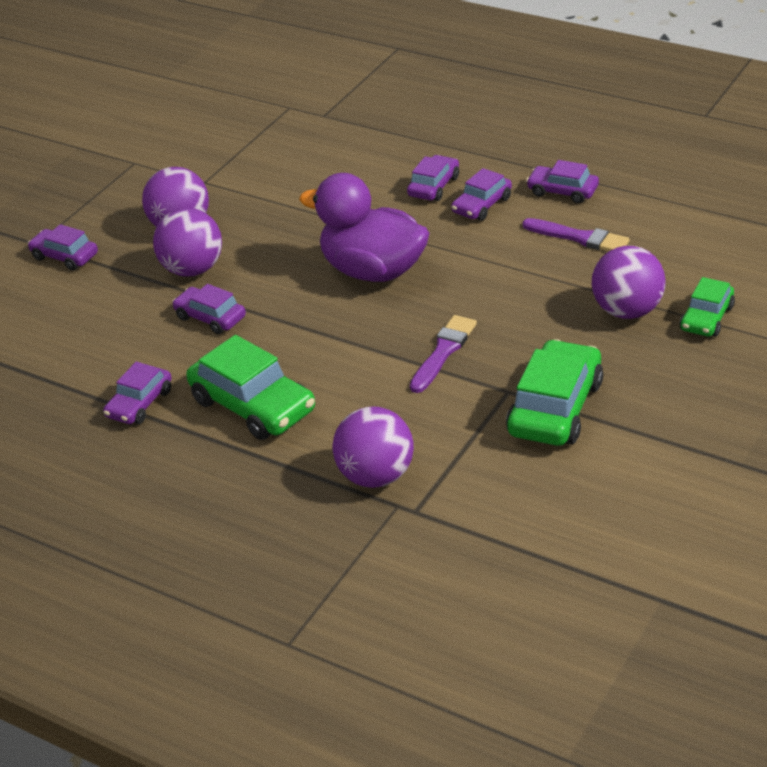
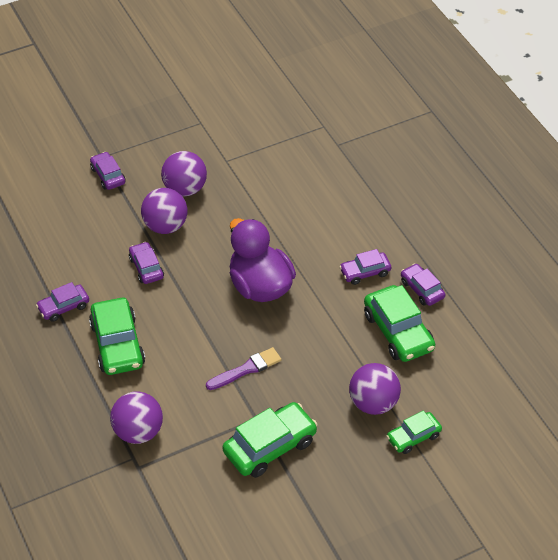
camera: 30 degrees right, 10 degrees up
(434, 186) = (351, 240): purple car -> none
(580, 238) = (398, 332): purple brush -> green car

